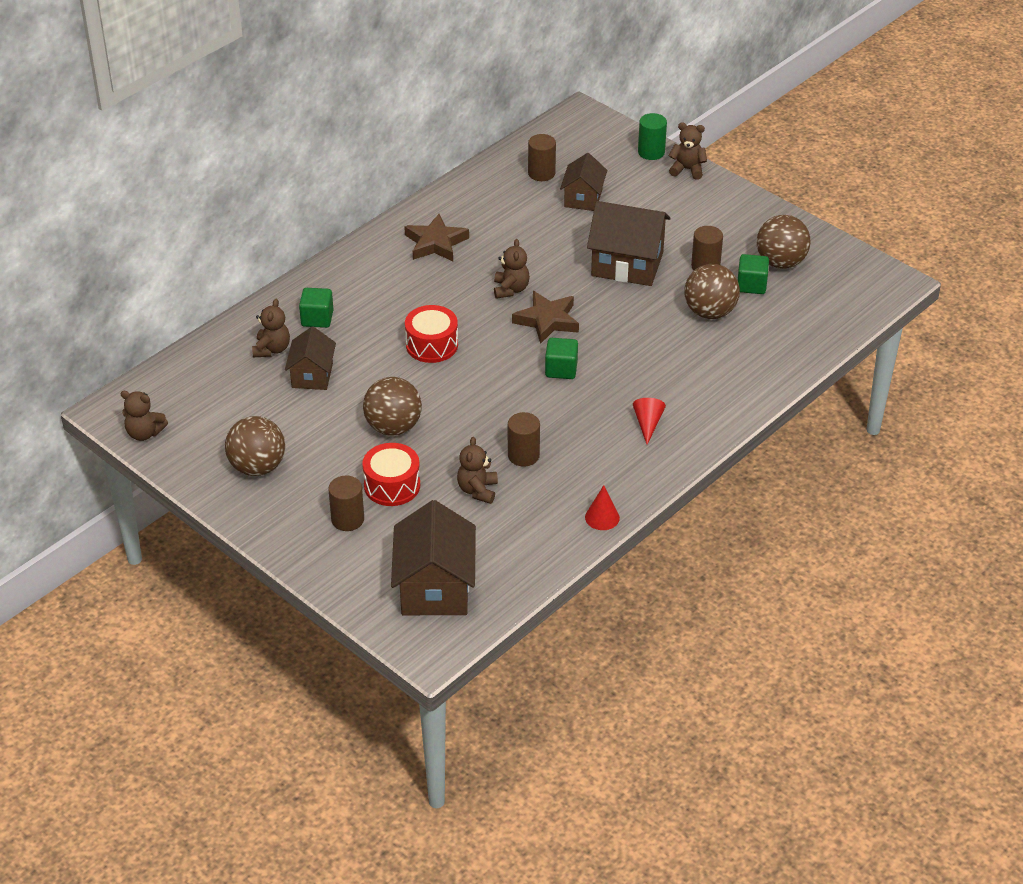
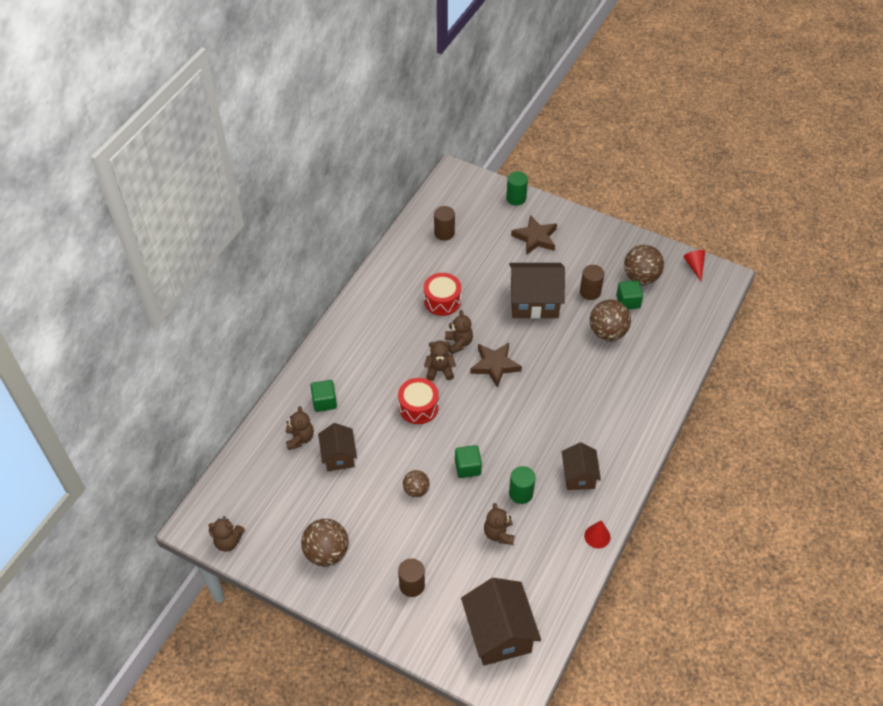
camera: 15 degrees left, 10 degrees up
(392, 485) = (434, 545): red drum -> red drum (442, 300)
(393, 427) = (416, 490): brown ball -> brown ball, size x0.60
(435, 243) = (389, 312): brown star -> brown star (535, 238)
(523, 455) = (521, 493): brown cylinder -> green cylinder
(561, 369) = (520, 408): green cube -> green cube (467, 467)
(583, 198) = (482, 249): brown house -> brown house (579, 475)
(648, 424) = (599, 443): red cone -> red cone (694, 266)
(687, 169) = (547, 208): brown teddy bear -> brown teddy bear (439, 370)

